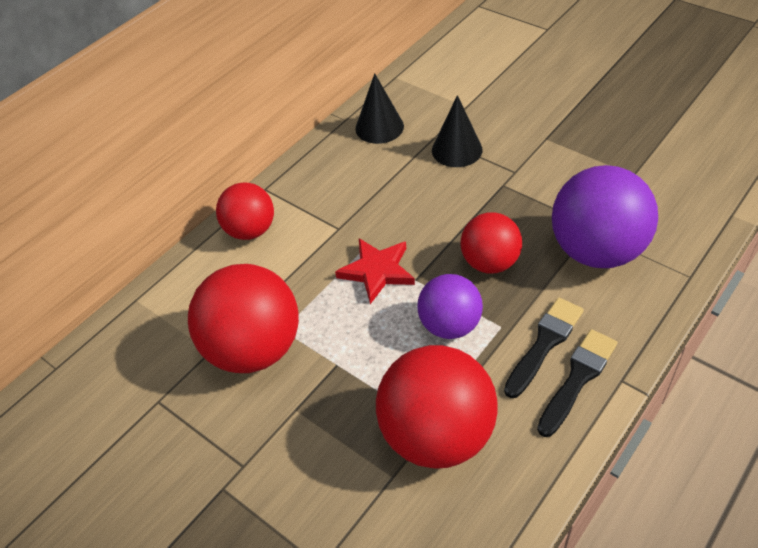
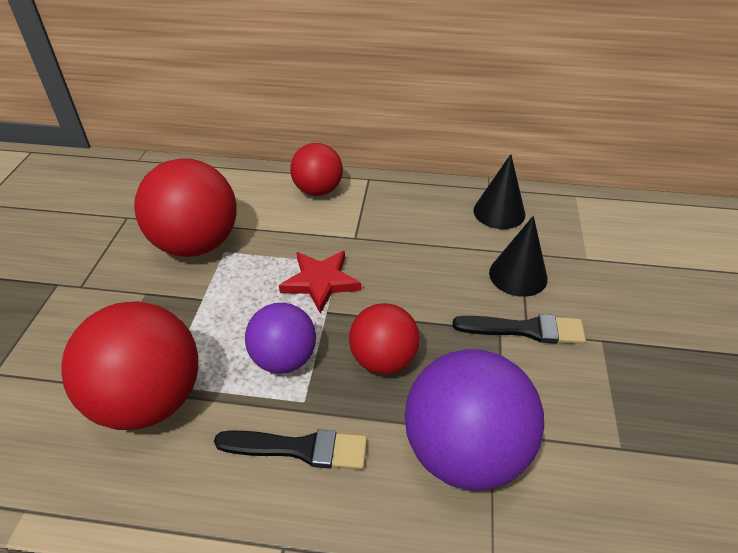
camera: 55 degrees right, 5 degrees down
(577, 379) = (265, 499): black brush -> black brush (524, 330)

